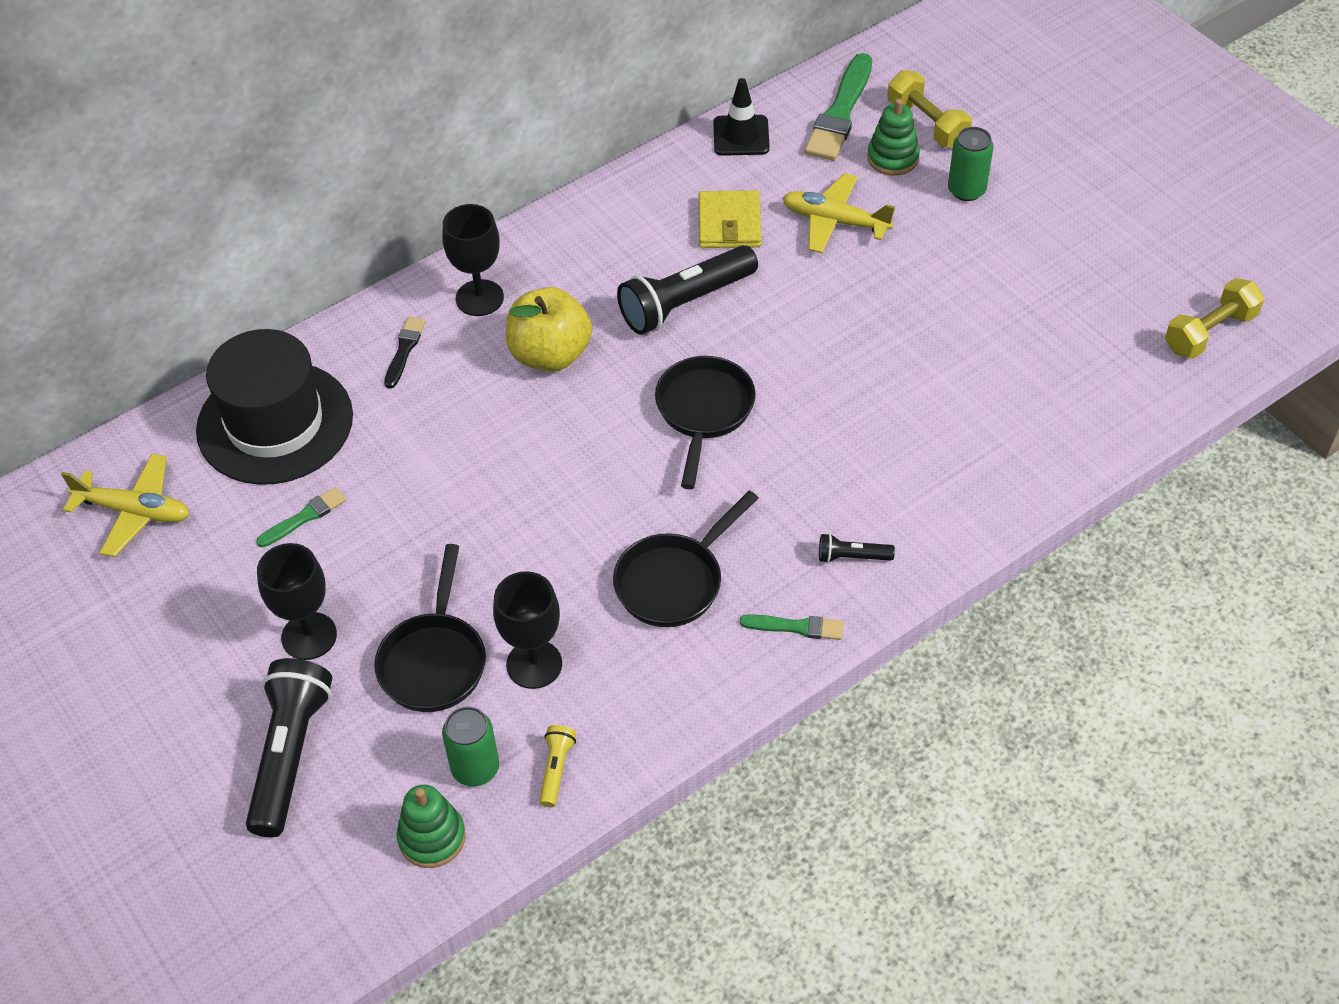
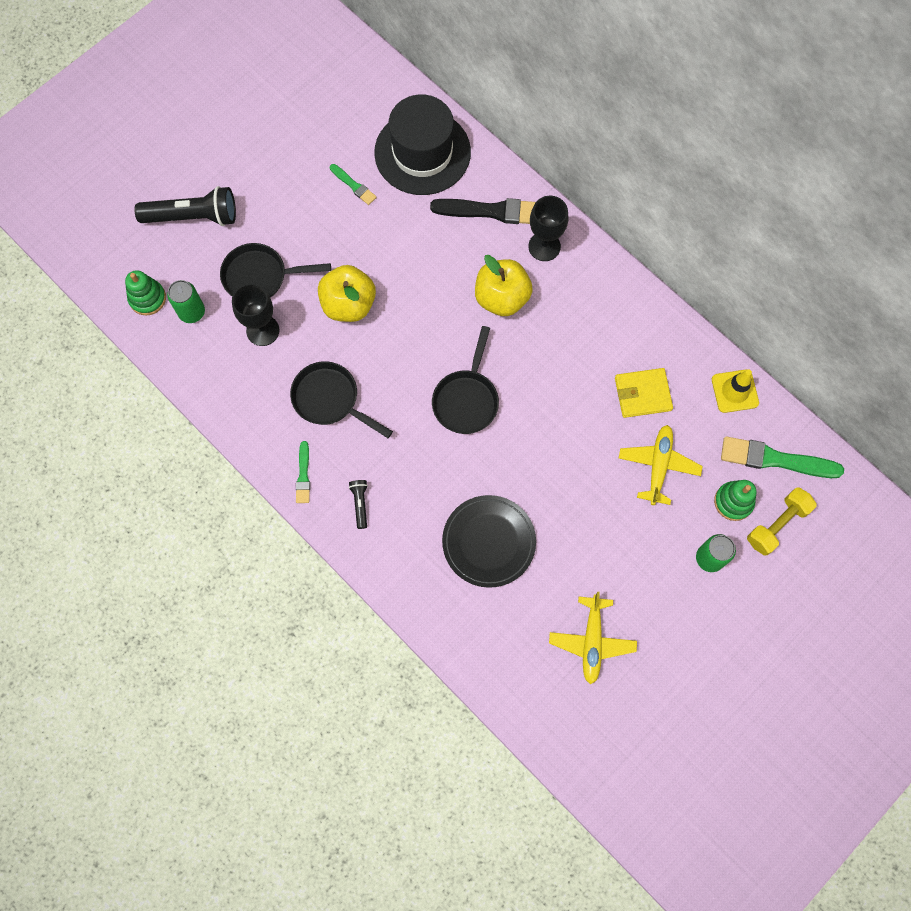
camera: 80 degrees right, 20 degrees up
(135, 511) = (347, 96): yellow plane -> yellow plane (592, 641)
(309, 636) = (270, 208): black goblet -> none
(404, 350) = (492, 211): black brush -> black brush, size x1.90
(515, 542) = (348, 304): none -> yellow apple
(556, 769) = (194, 354): yellow flashlight -> none
(685, 303) = (561, 375): black flashlight -> none
(704, 412) = (466, 399): black pan -> black pan turned 105 degrees clockwise
(741, 136) = (734, 391): black traffic cone -> yellow traffic cone
(925, 410) = (489, 542): none -> black plate
(1209, 332) = (593, 743): yellow dumbbell -> none

